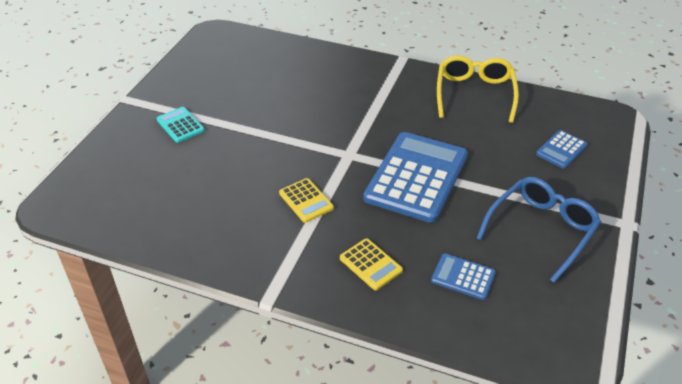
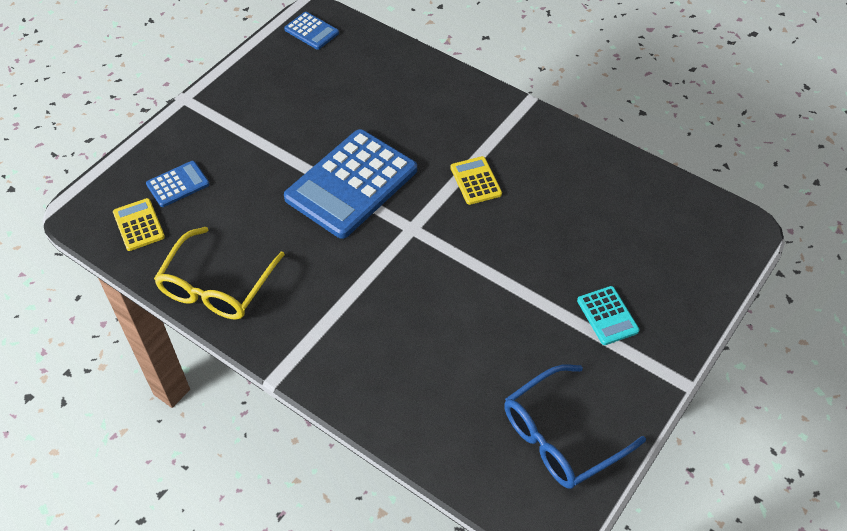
camera: 165 degrees left, 10 degrees up
(370, 264) = (434, 108): yellow calculator -> yellow calculator (138, 225)
(463, 277) = (360, 84): blue calculator -> blue calculator (311, 31)
(542, 230) = (265, 108): blue glasses -> blue glasses (560, 437)

